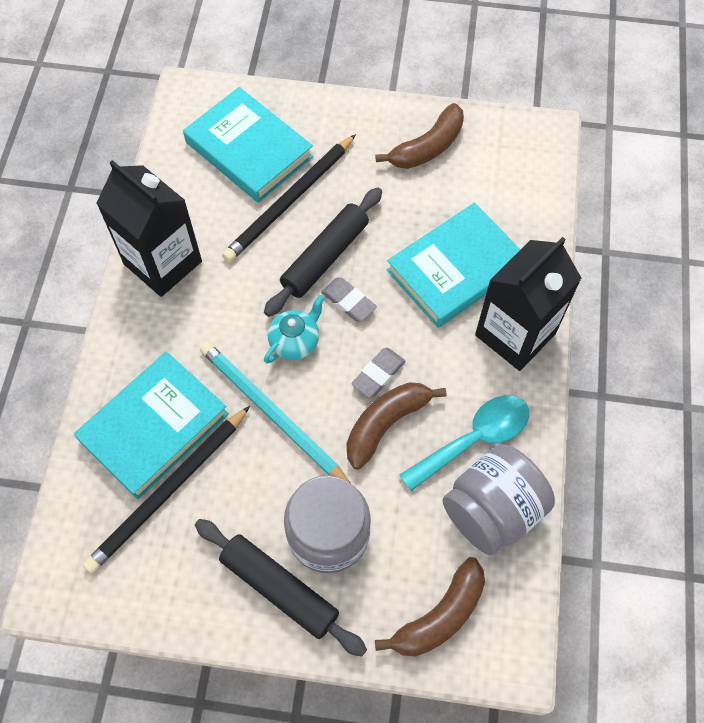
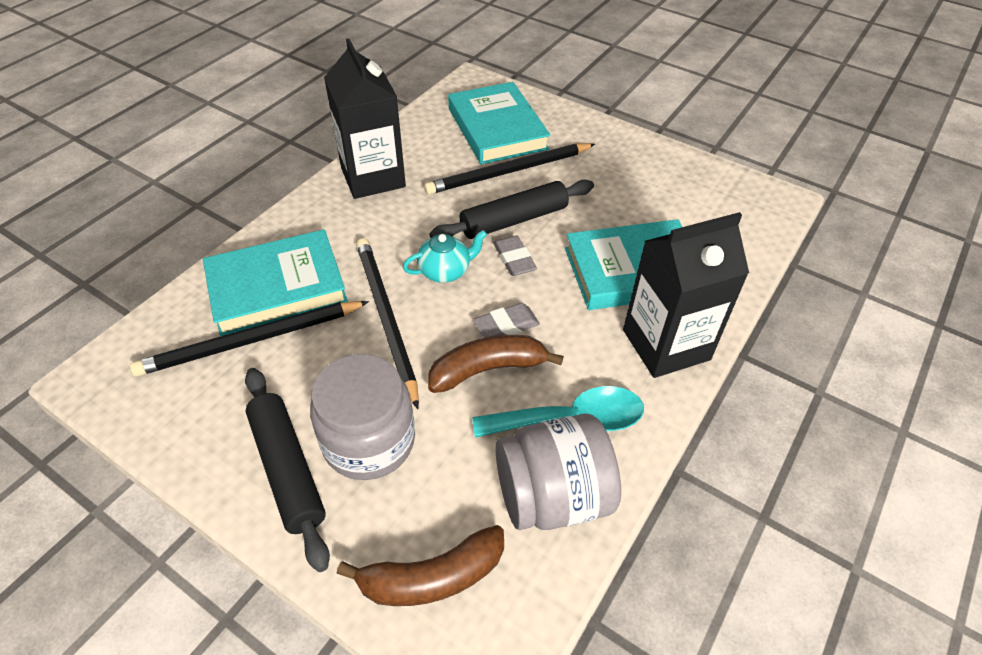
camera: 25 degrees right, 15 degrees down
(272, 413) = (386, 318): turquoise pencil -> black pencil
(427, 147) = (657, 175): brown banana -> none

